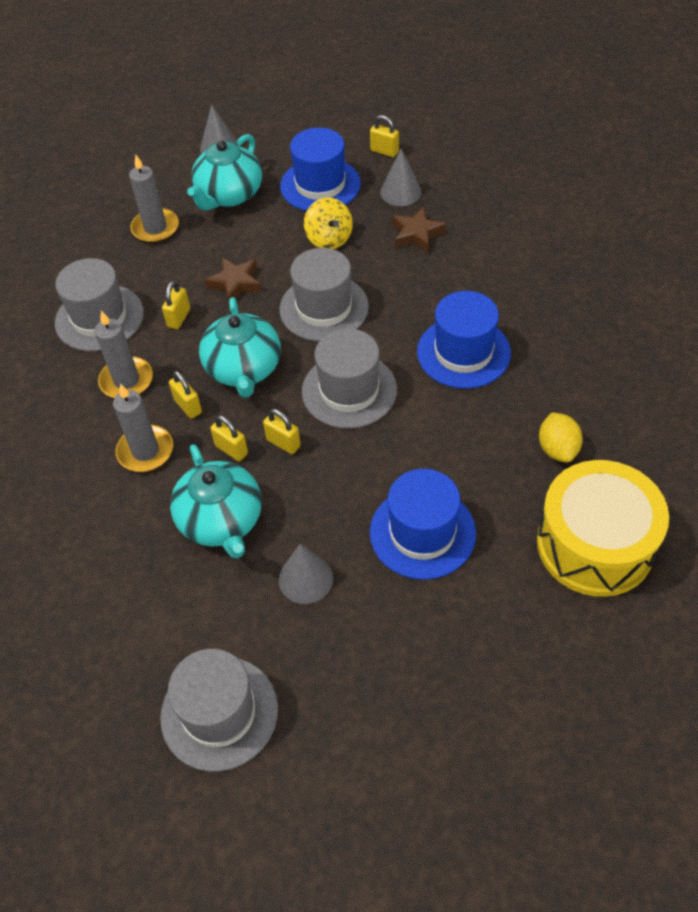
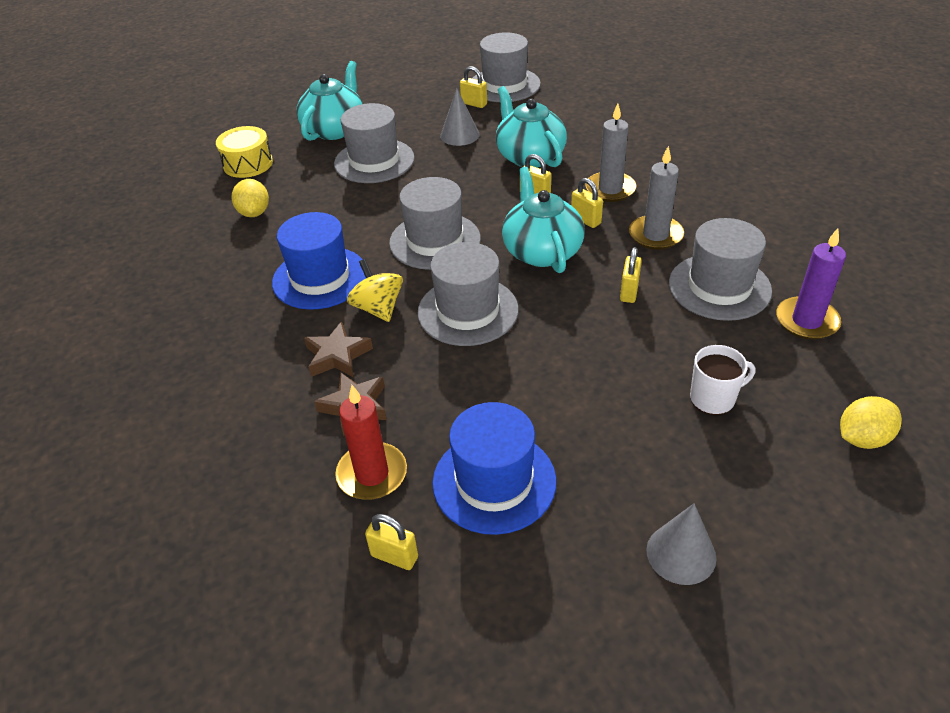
camera: 175 degrees right, 10 degrees down
(50, 282) = (806, 321): none -> purple candle
(74, 199) = (862, 438): none -> yellow lemon
(155, 228) = (713, 398): grey candle -> white mug
(229, 195) = (629, 457): turquoise teapot -> turquoise teapot (334, 129)
(235, 283) = (577, 332): brown star -> brown star (337, 356)
(283, 443) = (490, 202): yellow padlock -> yellow padlock (474, 104)
(329, 239) = (471, 394): yellow spinning top -> yellow spinning top (378, 308)
(400, 192) = (372, 474): grey cone -> red candle
(422, 532) = (374, 161): blue hat -> grey hat
(595, 544) = (248, 164): yellow drum -> yellow drum, size x0.58

